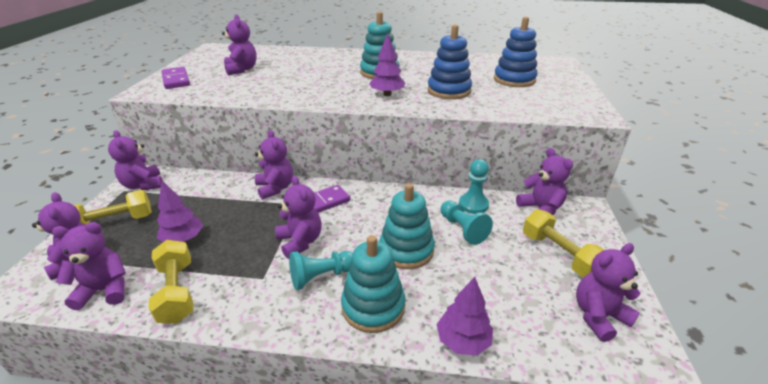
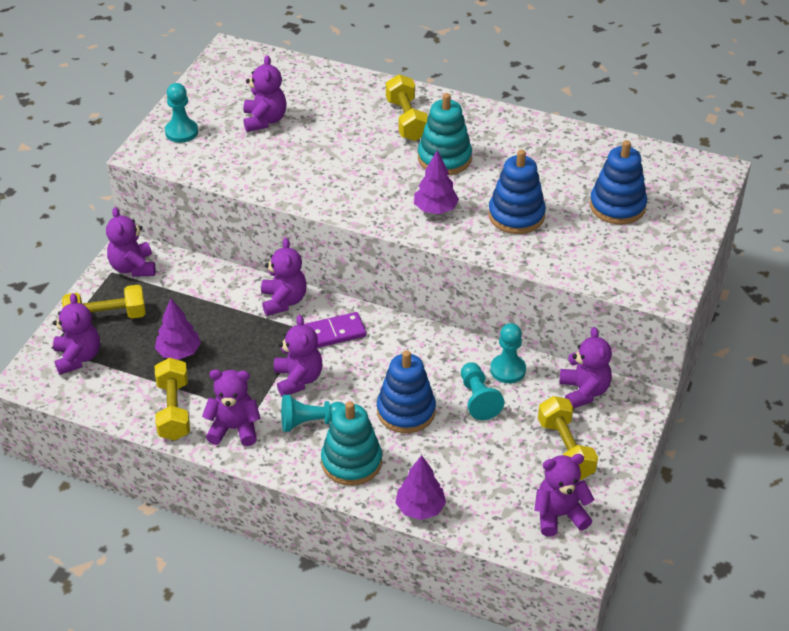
camera: 15 degrees right, 10 degrees up
(105, 290) = (108, 395): purple teddy bear -> purple teddy bear (234, 429)
(176, 80) = (181, 132): purple domino -> turquoise pawn
(344, 61) = (406, 120): none -> yellow dumbbell
(406, 250) = (406, 411): turquoise stacking toy -> blue stacking toy

